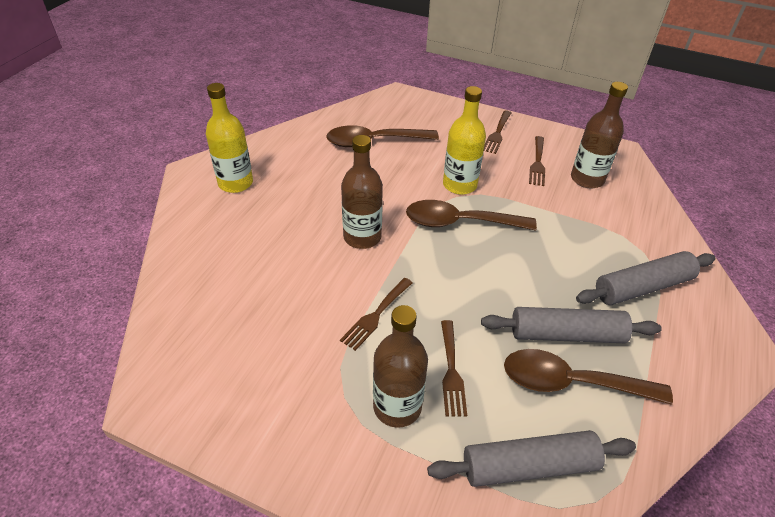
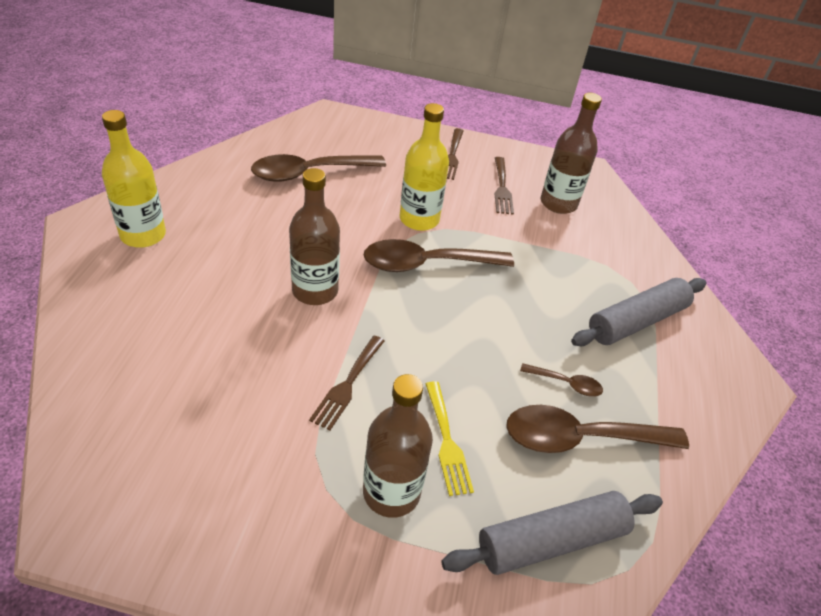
camera: 15 degrees left, 0 degrees up
(451, 372) = (447, 442): brown fork -> yellow fork
(566, 334) = (566, 383): grey rolling pin -> brown spoon

